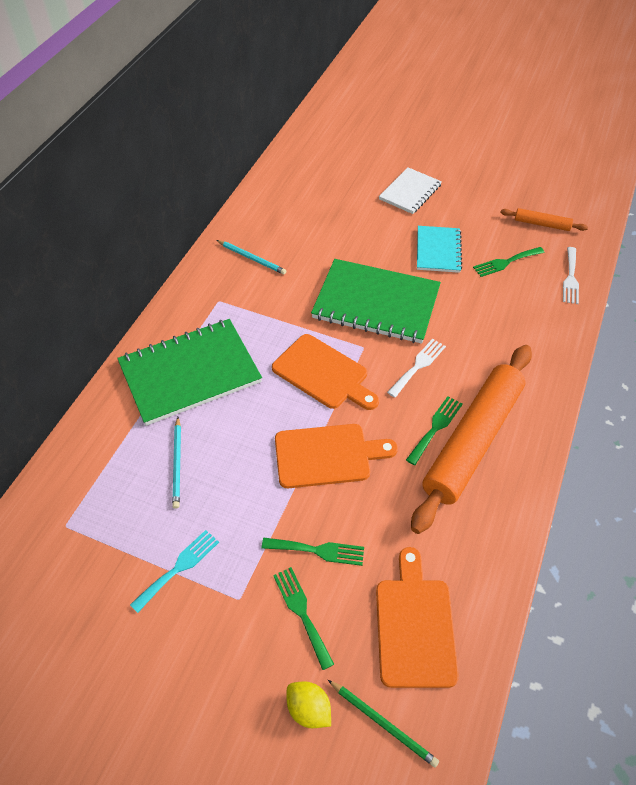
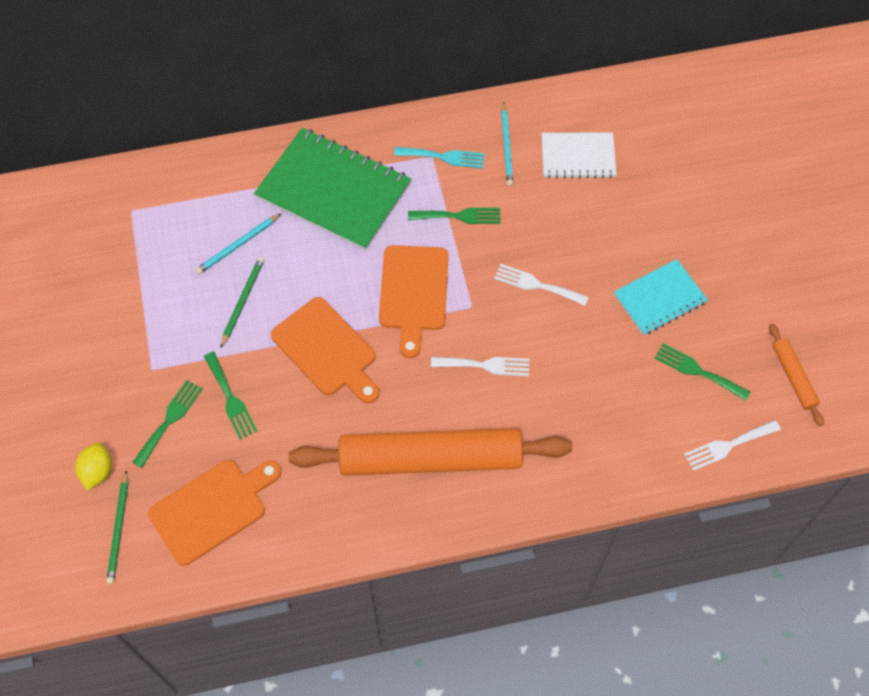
camera: 55 degrees right, 10 degrees up
(179, 568) = (149, 311): turquoise fork -> turquoise fork (444, 157)
(233, 489) = (242, 301): none -> green pencil
(376, 303) = (536, 285): green notebook -> white fork
(410, 192) = (728, 223): white notebook -> white notebook (578, 157)
(435, 427) = (422, 419): green fork -> green fork (459, 216)

